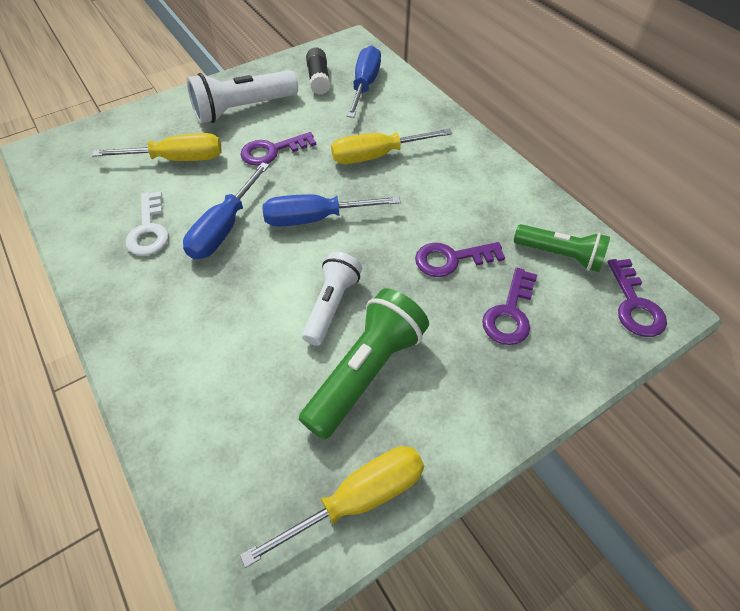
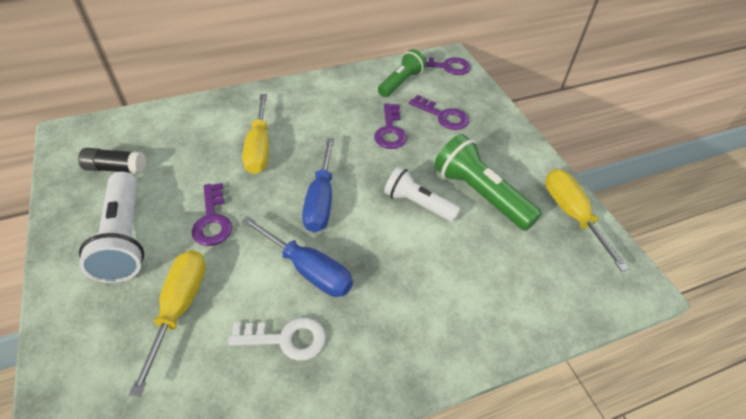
camera: 80 degrees left, 5 degrees down
(365, 85) = (152, 137): blue screwdriver -> none

